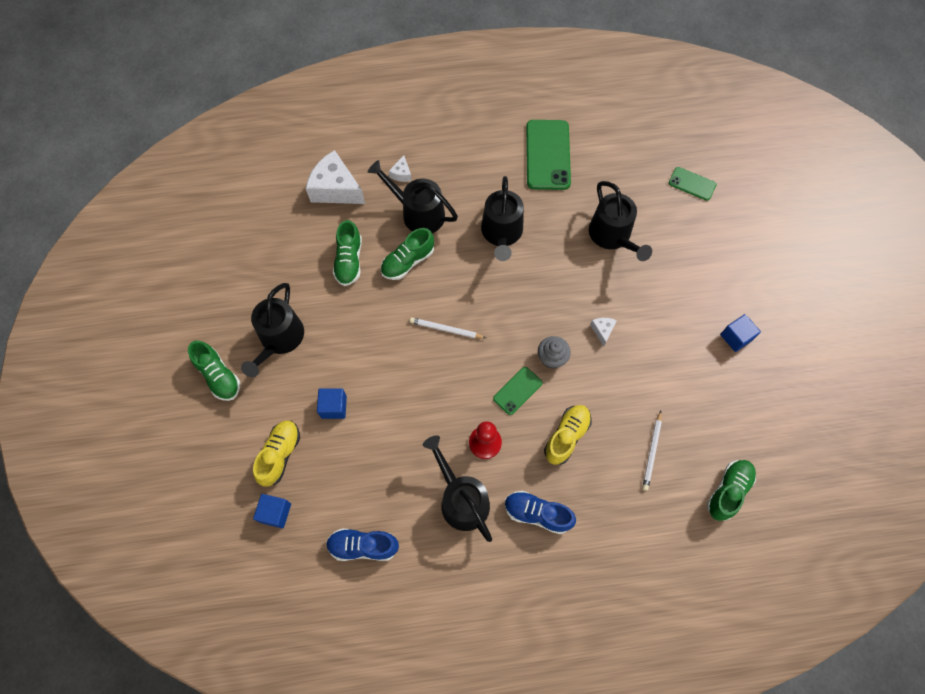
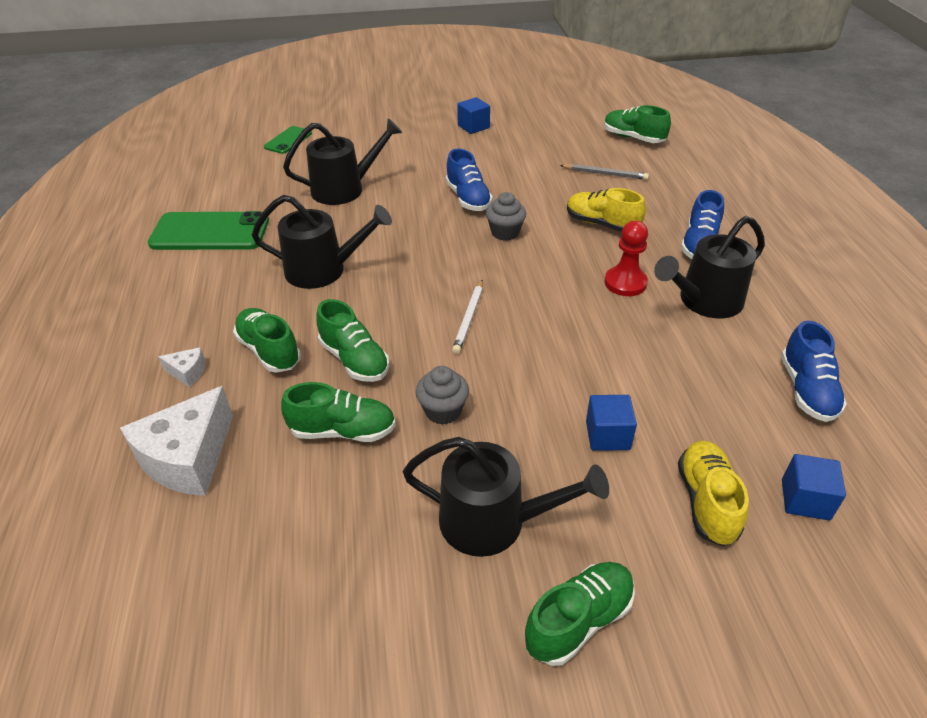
camera: 90 degrees left, 25 degrees down
(280, 455) = (706, 501): yellow shoe -> yellow shoe turned 75 degrees clockwise
(360, 313) = (443, 411): none -> grey cupcake
(418, 213) = (269, 351): black watering can -> green shoe
(517, 390) = (551, 258): green phone -> none
(602, 331) = (468, 198): white cheese -> blue shoe
(652, 452) = (605, 174): white pencil -> grey pencil

